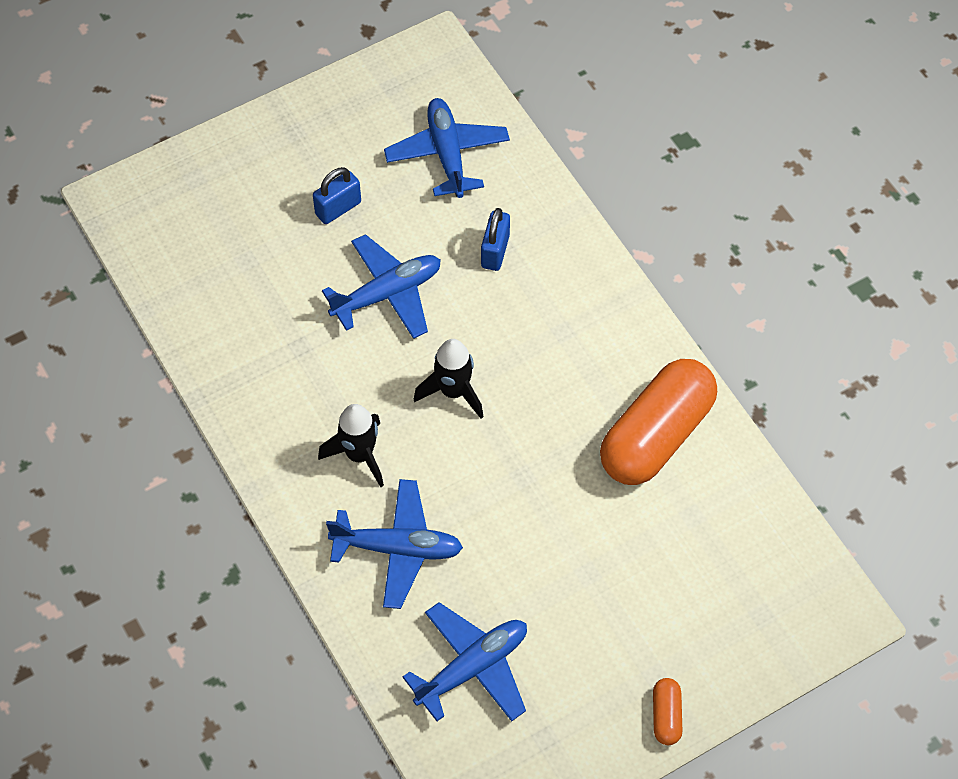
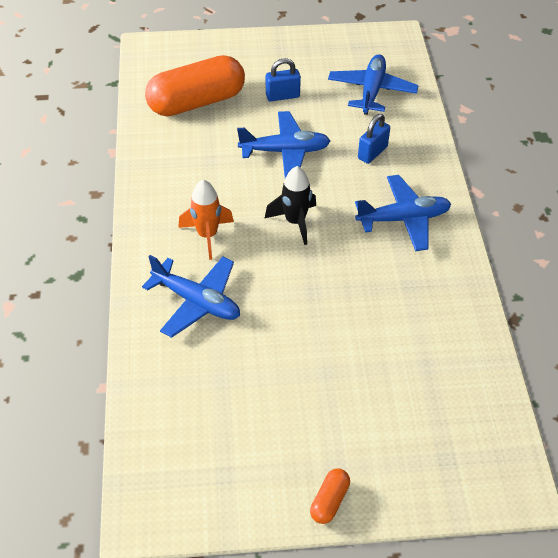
camera: 25 degrees right, 10 degrees down
(359, 455) = (207, 235): black rocket -> orange rocket
(472, 668) = (201, 401): blue plane -> blue plane (403, 219)
(656, 436) = (427, 303): orange capsule -> orange capsule (197, 102)

